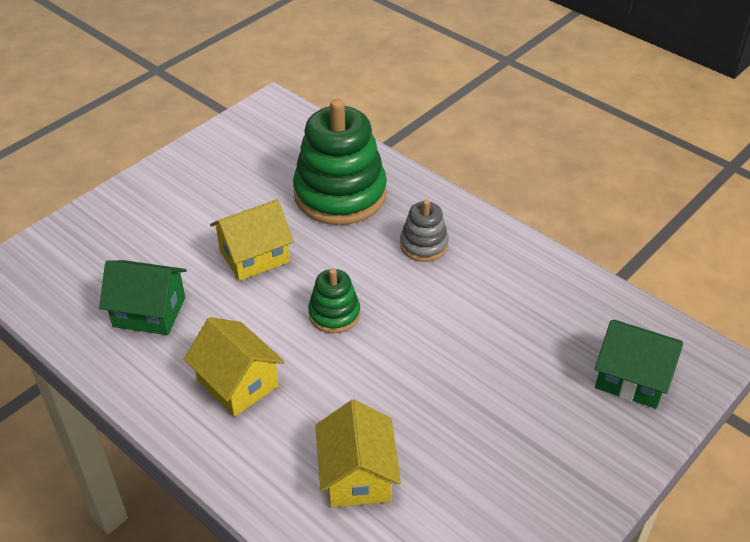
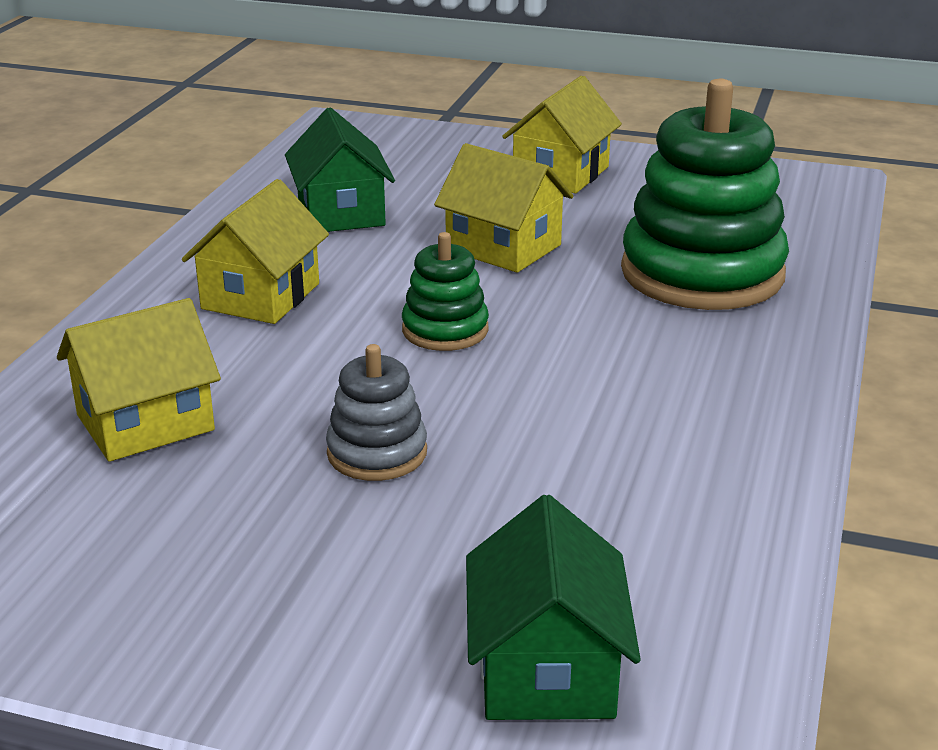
camera: 65 degrees right, 15 degrees down
(176, 196) = (561, 173): none -> yellow house
(424, 245) = (670, 366): grey stacking toy -> grey stacking toy (377, 453)

